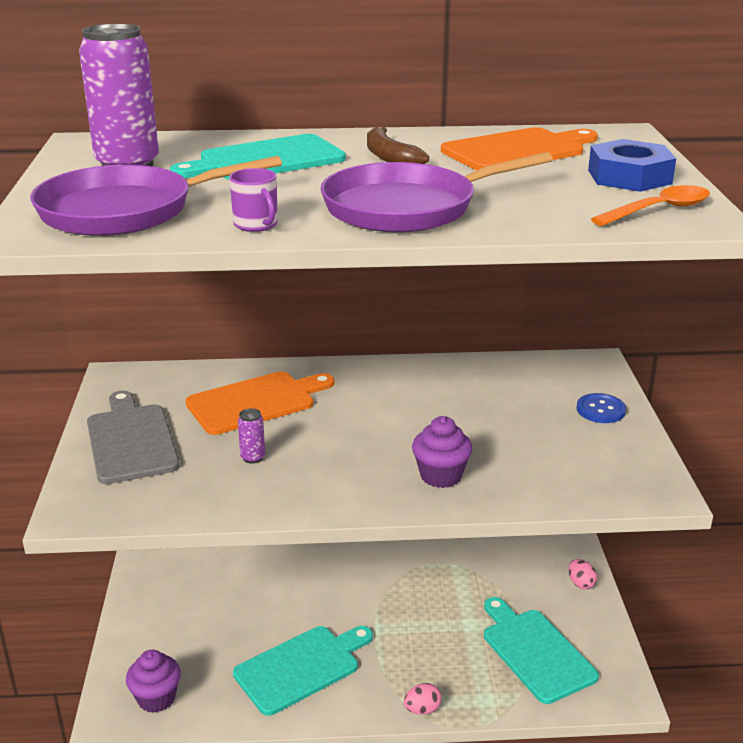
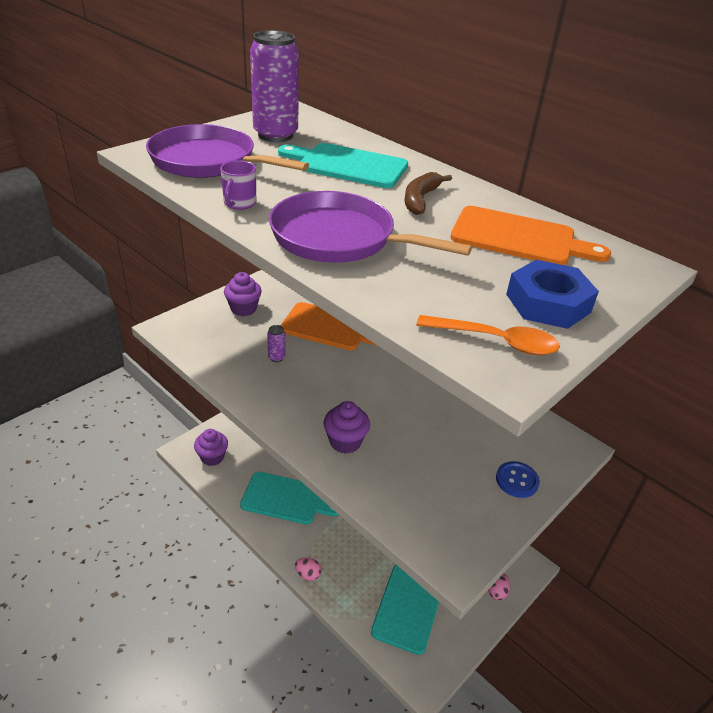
camera: 45 degrees right, 10 degrees up
(131, 440) = (243, 309): grey cutting board -> purple cupcake

